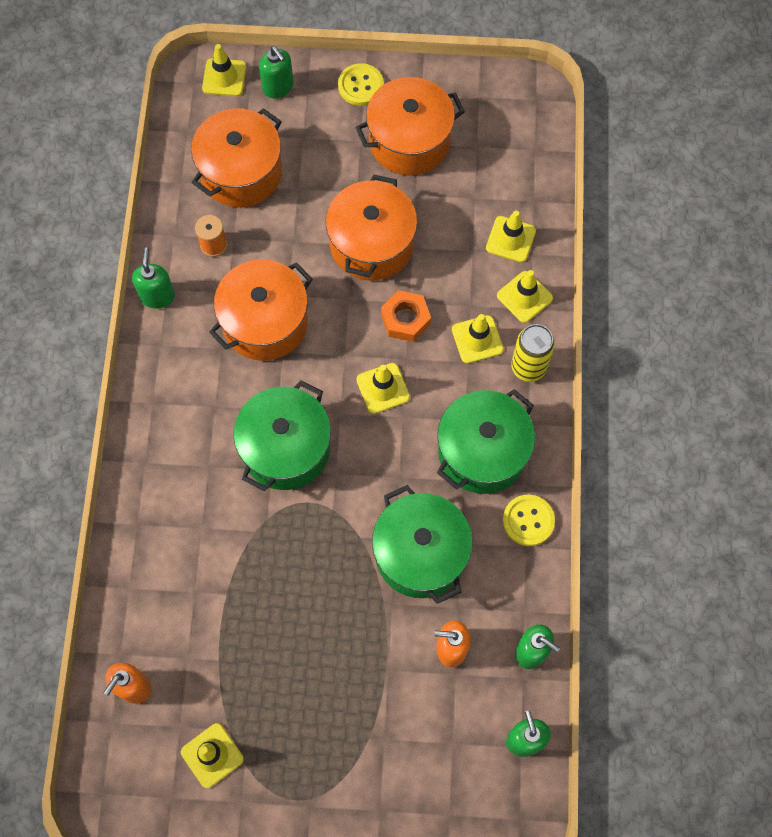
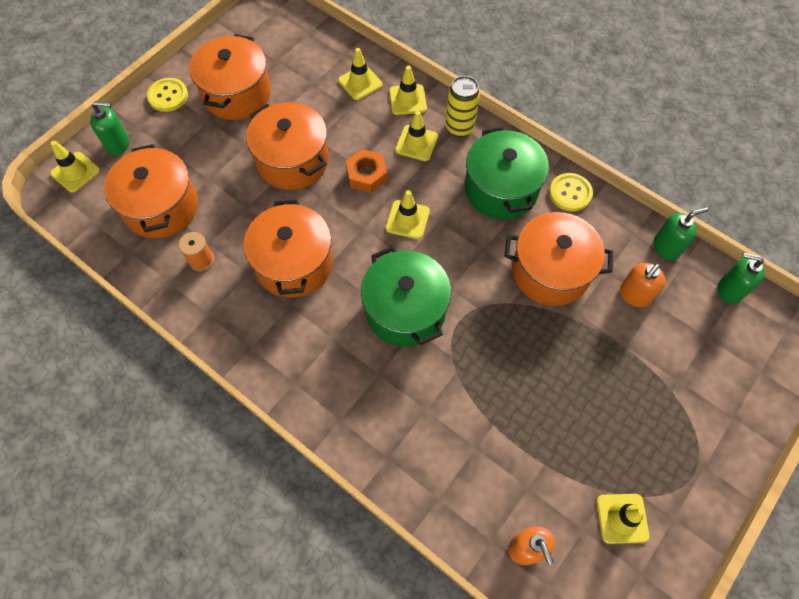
camera: 55 degrees left, 5 degrees down
(157, 296) = (208, 325): green soap dispenser -> none
(421, 554) = (550, 271): green pot -> orange pot

